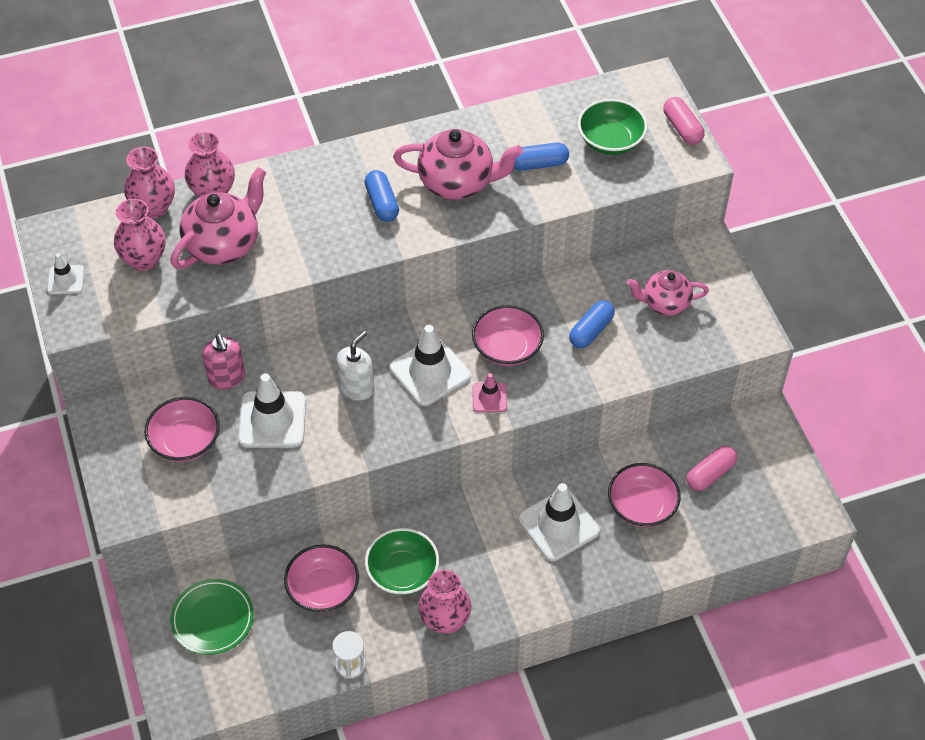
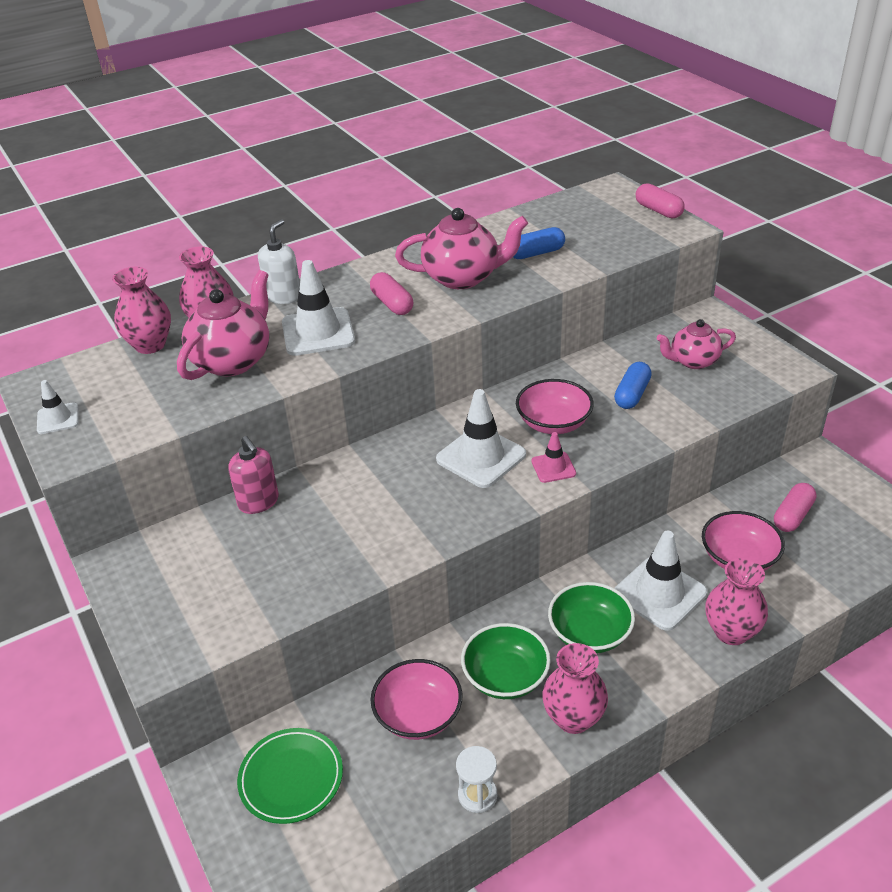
camera: 10 degrees left, 15 degrees down
(144, 259) = (146, 387): pink vase -> pink vase (731, 632)
(185, 441) = (223, 571): pink bowl -> none
(272, 420) = (320, 531): white traffic cone -> white traffic cone (318, 332)
(357, 387) = (406, 484): white soap dispenser -> white soap dispenser (283, 296)
(382, 203) = (392, 304): blue capsule -> pink capsule
(610, 141) = (597, 228): green bowl -> green bowl (589, 633)

